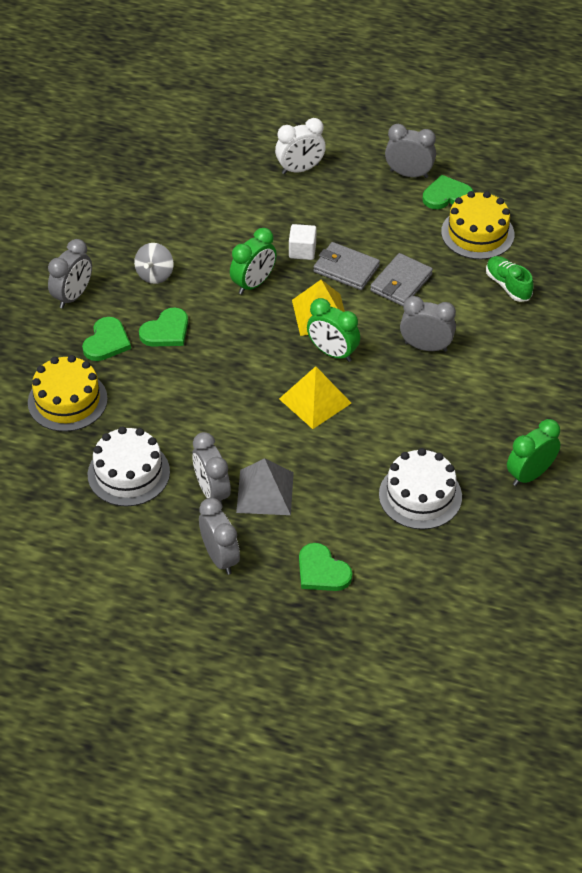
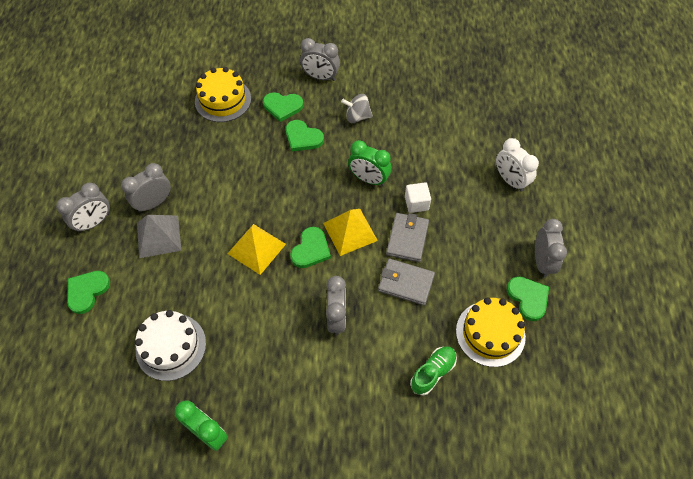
camera: 75 degrees right, 10 degrees up
(128, 473) = (164, 150): white cake -> none
(332, 352) = (311, 249): green clock -> green heart

